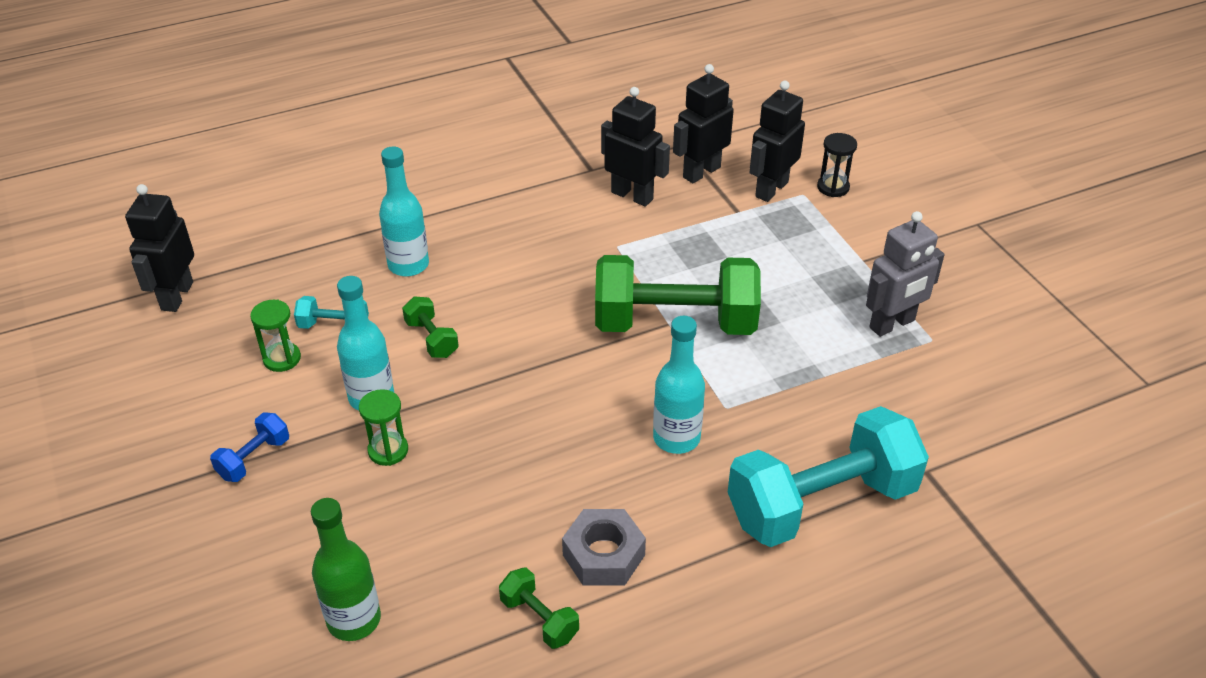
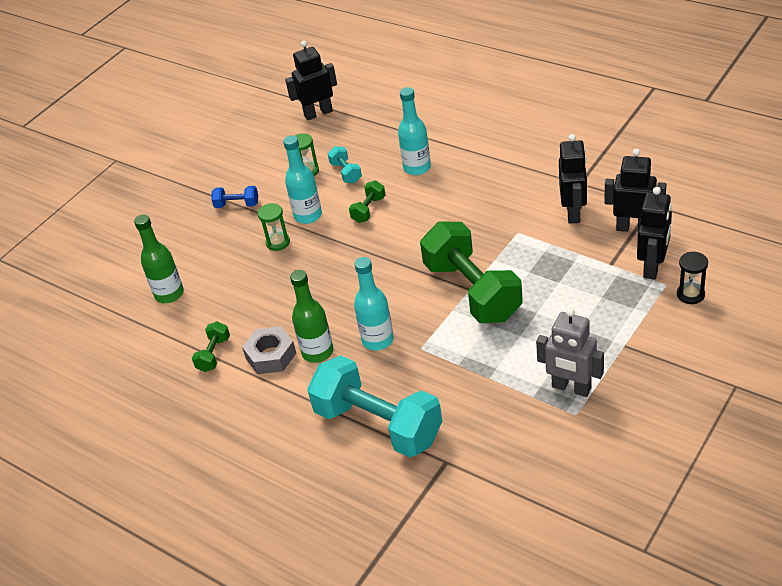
camera: 65 degrees right, 0 degrees up
(643, 504) = (317, 352): none -> green bottle
(771, 189) = (653, 267): black robot -> black robot turned 105 degrees clockwise

